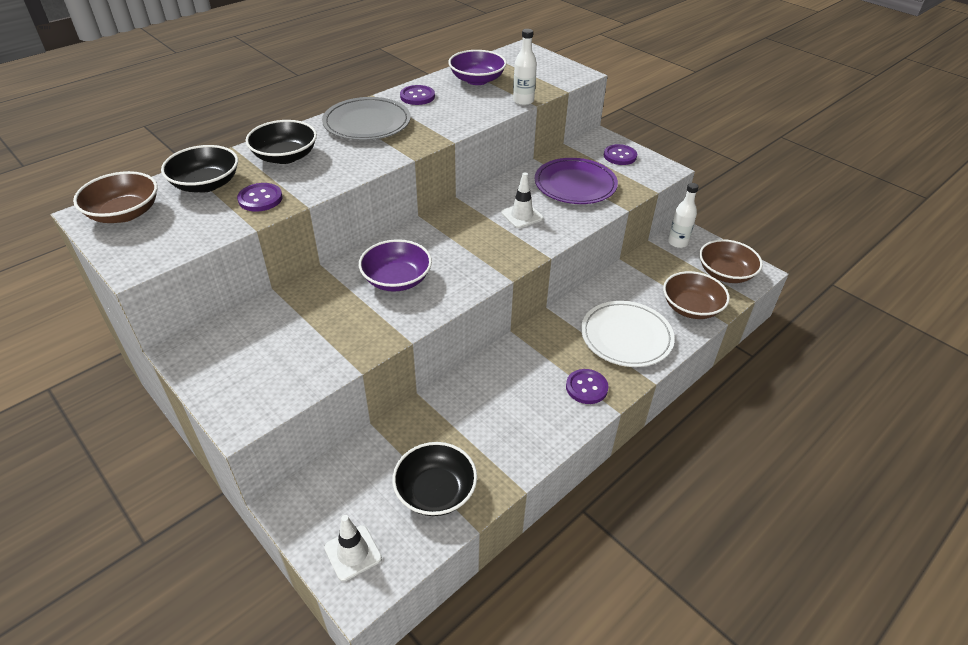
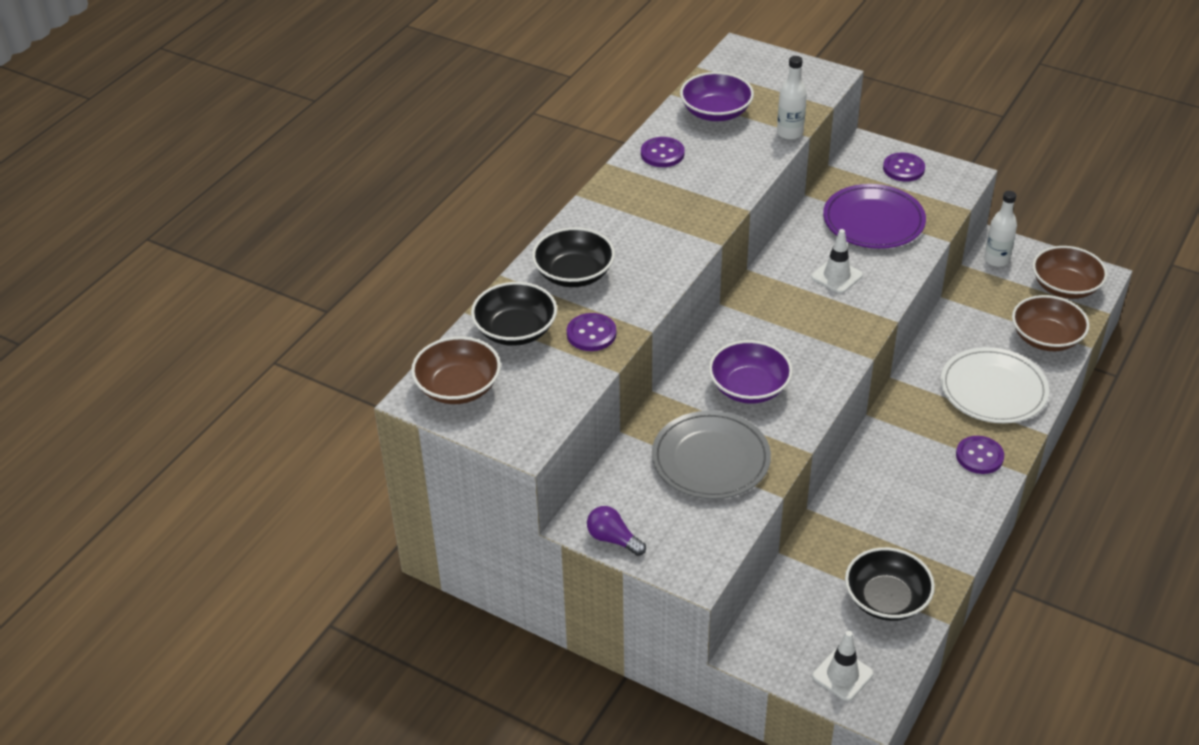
camera: 15 degrees left, 0 degrees up
(196, 371) = (613, 539): none -> purple light bulb
(367, 123) = (632, 206): grey plate -> grey plate (710, 459)

